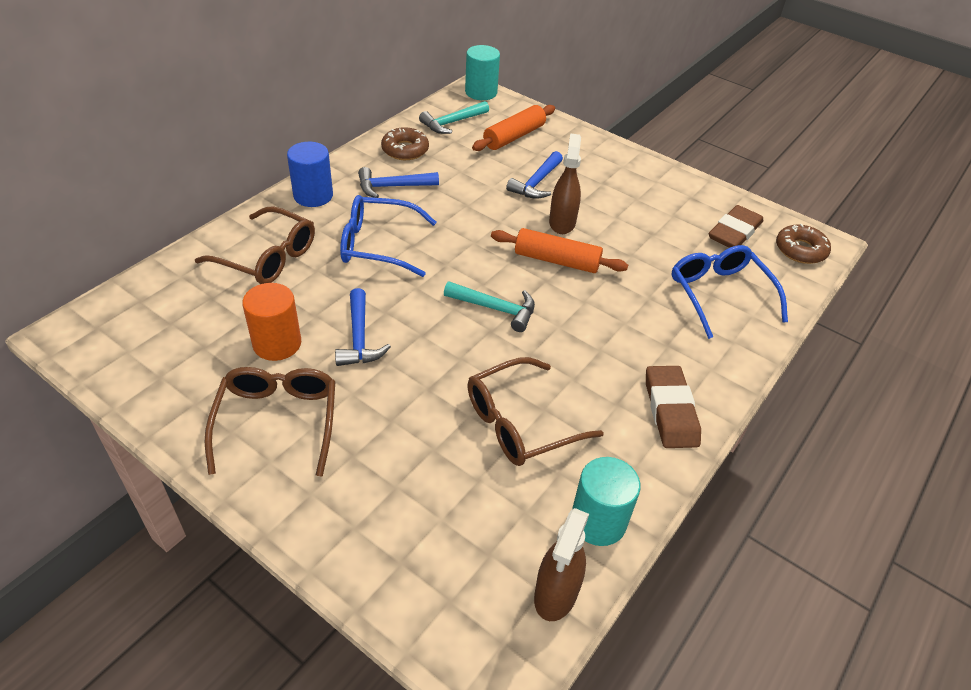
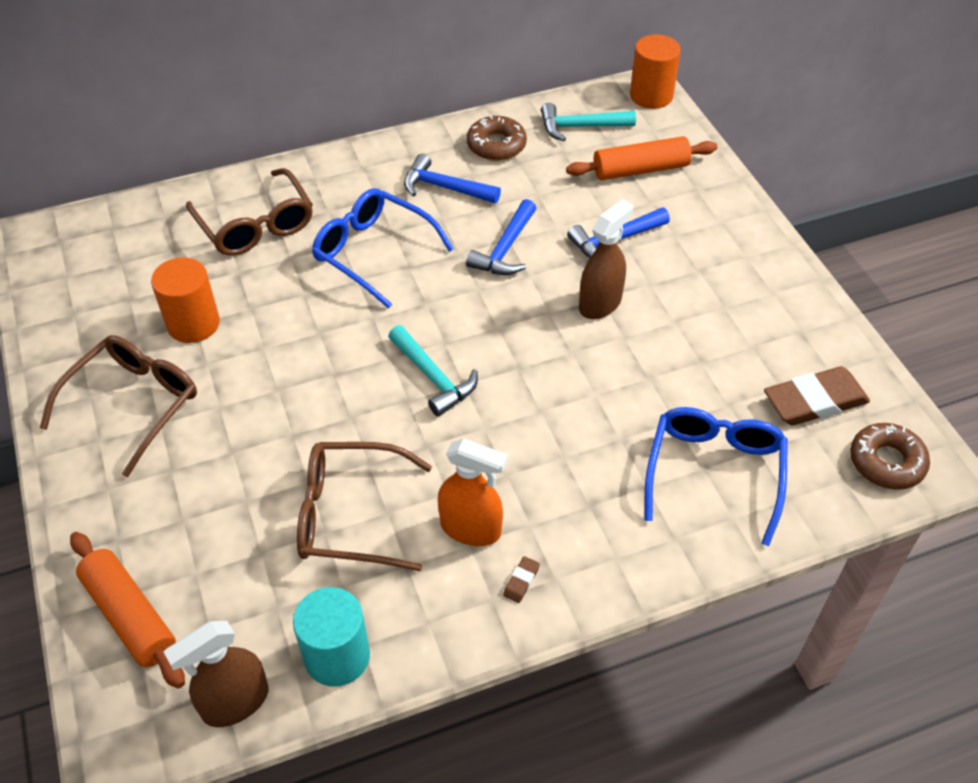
camera: 35 degrees right, 5 degrees up
(313, 196) = (354, 169): blue cylinder -> none
(359, 338) = (271, 351): blue hammer -> blue hammer (505, 249)
(481, 92) = (651, 95): turquoise cylinder -> orange cylinder
(556, 260) = (551, 348): orange rolling pin -> orange rolling pin (130, 616)
(609, 393) = (471, 528): none -> orange spray bottle
(670, 410) = (521, 581): brown eraser -> brown eraser, size x0.40

